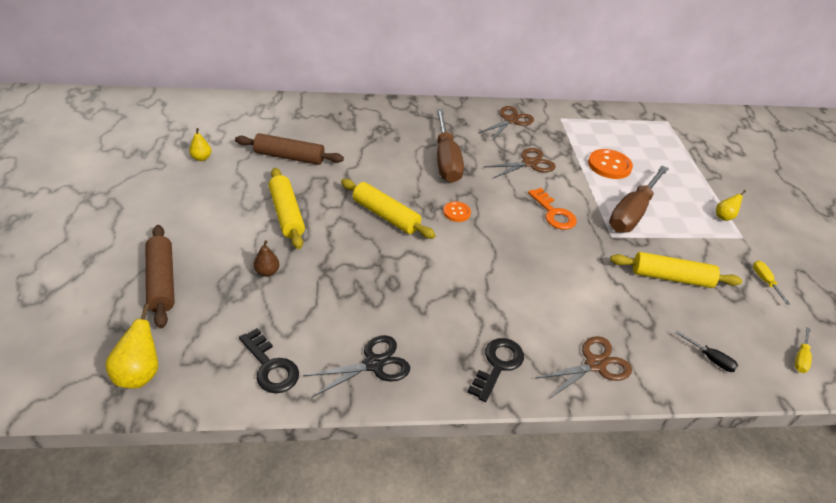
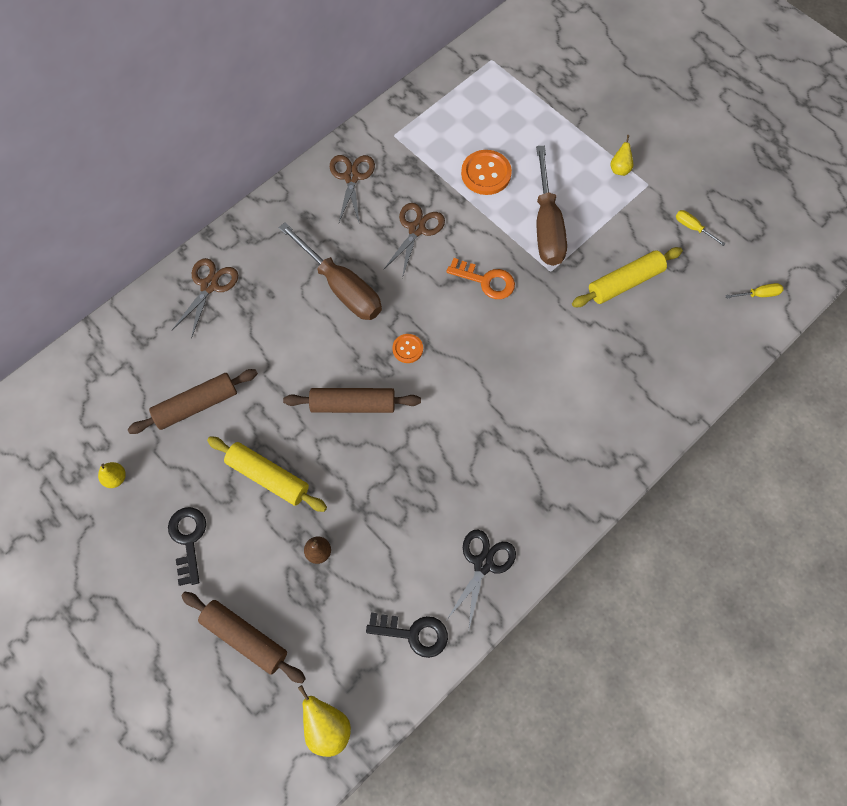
camera: 35 degrees left, 25 degrees up
(386, 215) = (353, 404): yellow rolling pin -> brown rolling pin
(498, 365) = (568, 486): black key -> black key (188, 539)
(595, 364) = (631, 425): brown scissors -> brown scissors (209, 286)
(710, 359) = (702, 349): black screwdriver -> none
(800, 358) = (758, 294): yellow screwdriver -> yellow screwdriver turned 90 degrees counterclockwise

